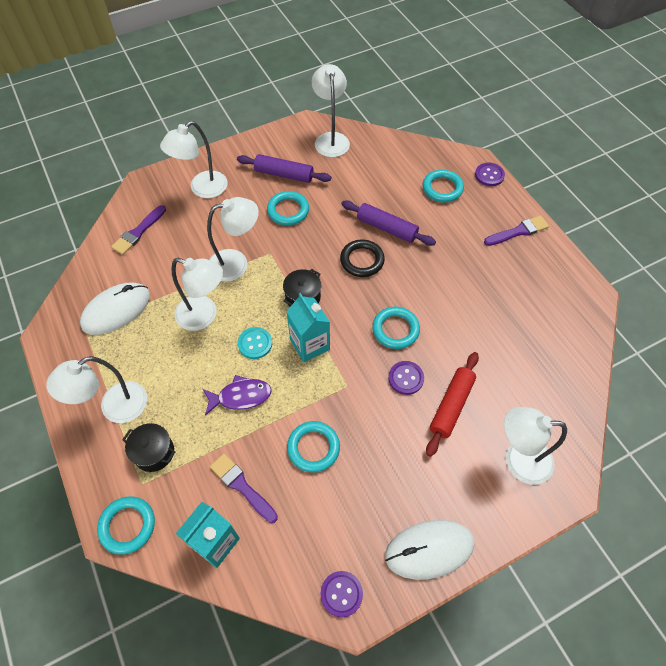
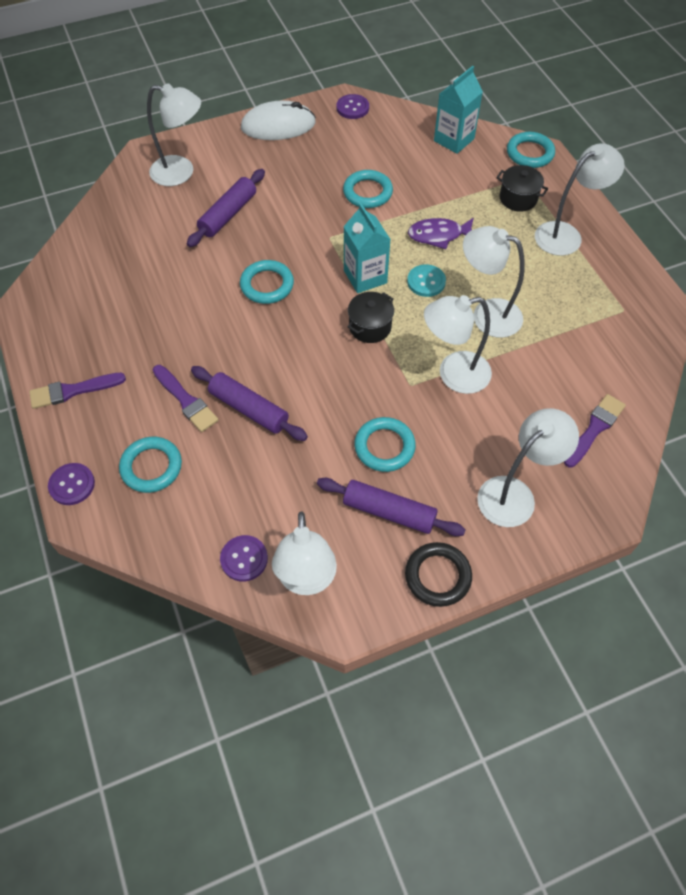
camera: 175 degrees left, 0 degrees up
(116, 310) = (593, 327): white mouse -> none
(242, 486) = (433, 171): purple brush -> purple brush (186, 400)
(362, 260) = (291, 366): black ring -> black ring (437, 576)
(406, 378) = (267, 240): purple button -> purple button (244, 559)
(451, 406) = (228, 214): red rolling pin -> purple rolling pin

